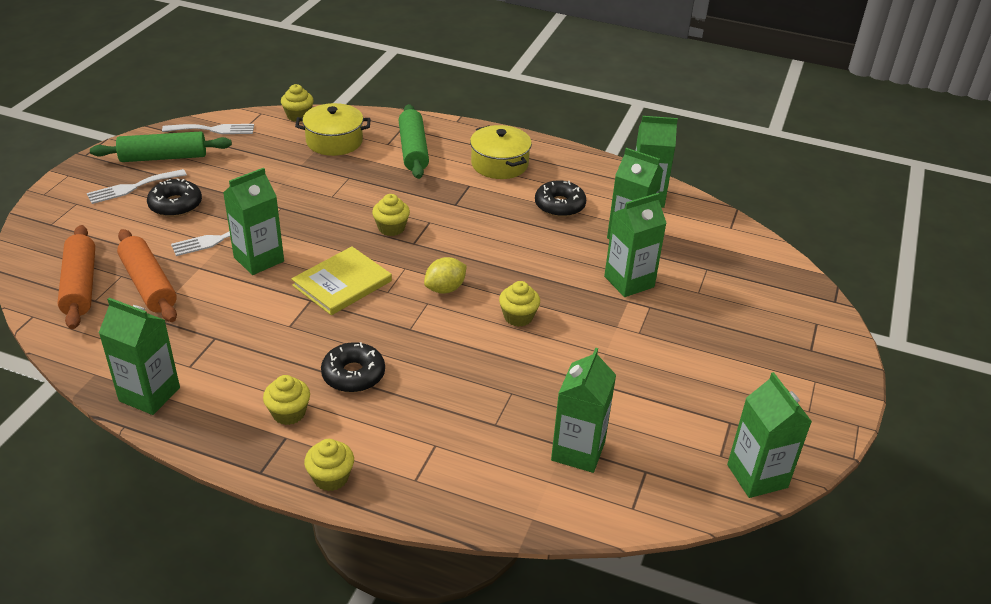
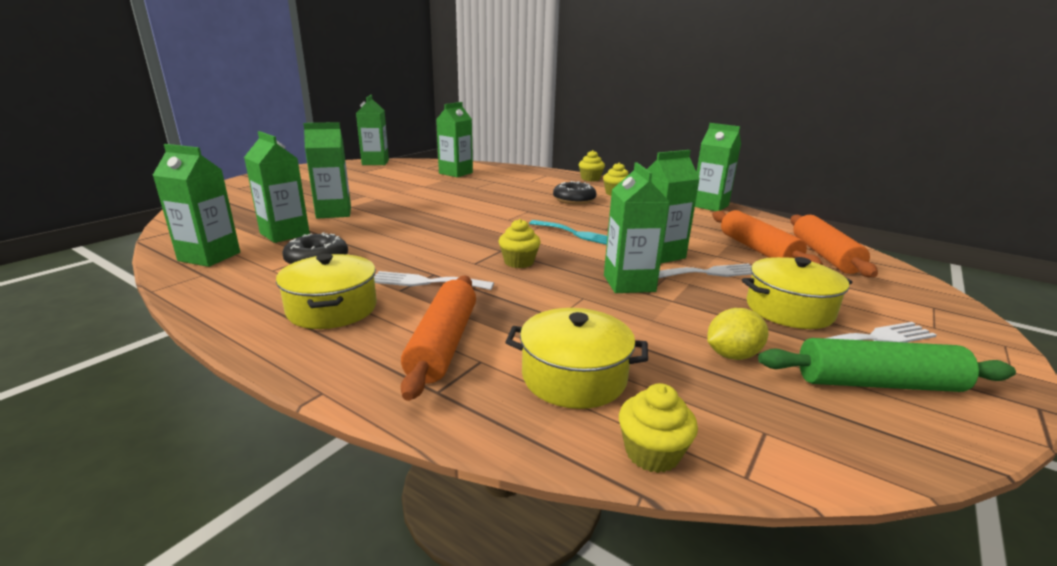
camera: 165 degrees left, 15 degrees down
(175, 205) = (789, 309): black donut -> yellow pot
(213, 129) = (830, 437): white fork -> white fork (426, 282)
(294, 215) = (629, 283): none -> green carton
(342, 283) = (577, 234): yellow book -> turquoise fork
(413, 150) = (443, 344): green rolling pin -> orange rolling pin
(445, 289) = (489, 223): yellow lemon -> yellow lemon (732, 355)
(518, 317) = (443, 207): yellow cupcake -> none

